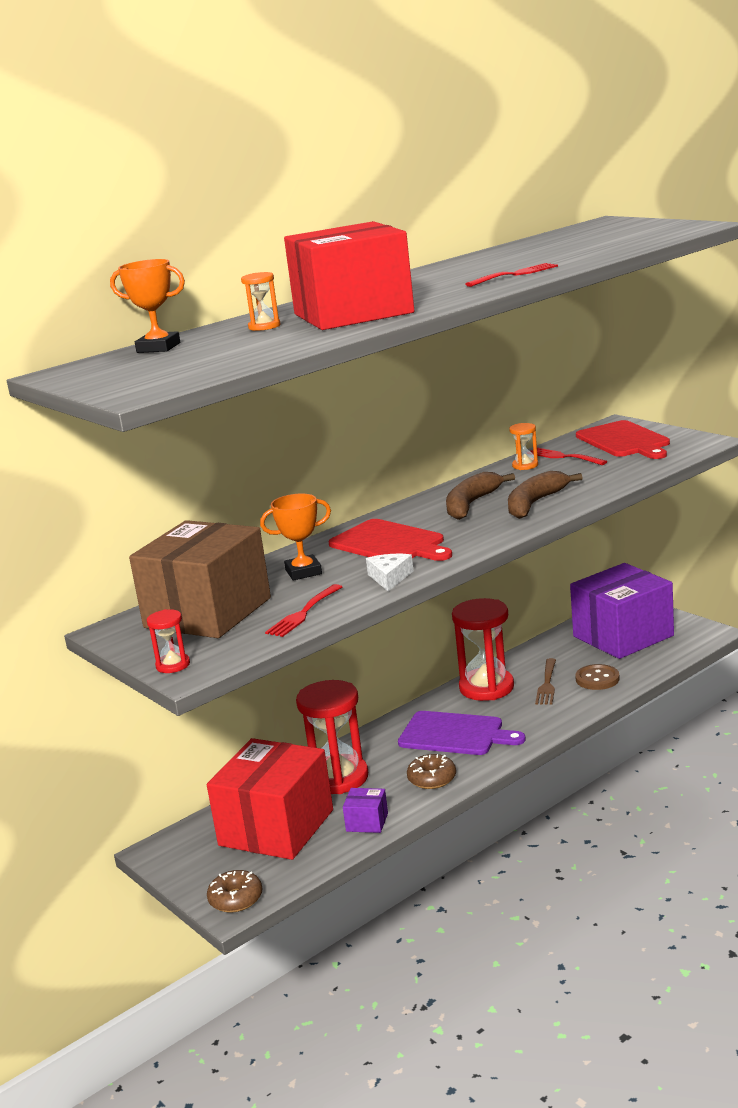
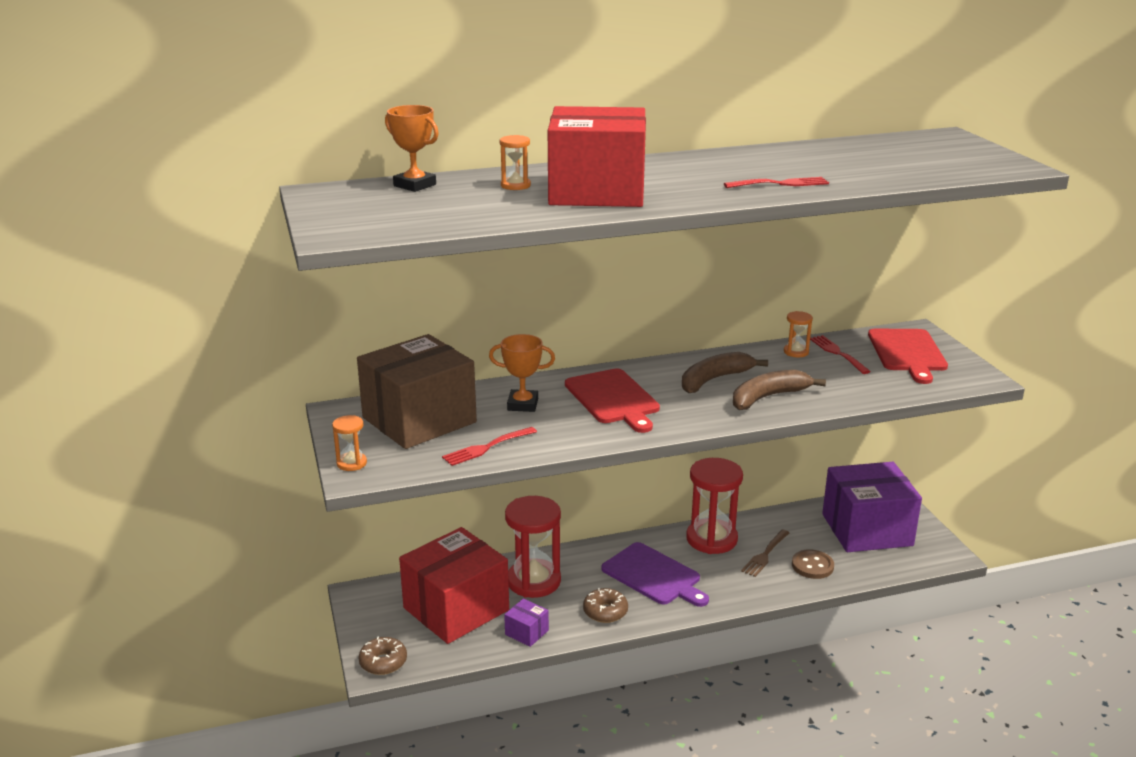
camera: 20 degrees right, 5 degrees up
(173, 665) = (351, 463): red hourglass -> orange hourglass
(389, 578) = (582, 435): white cheese -> none

